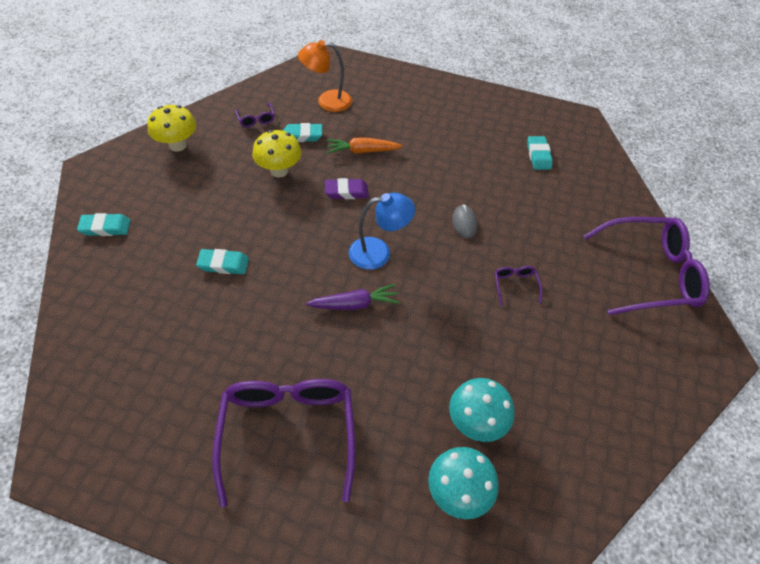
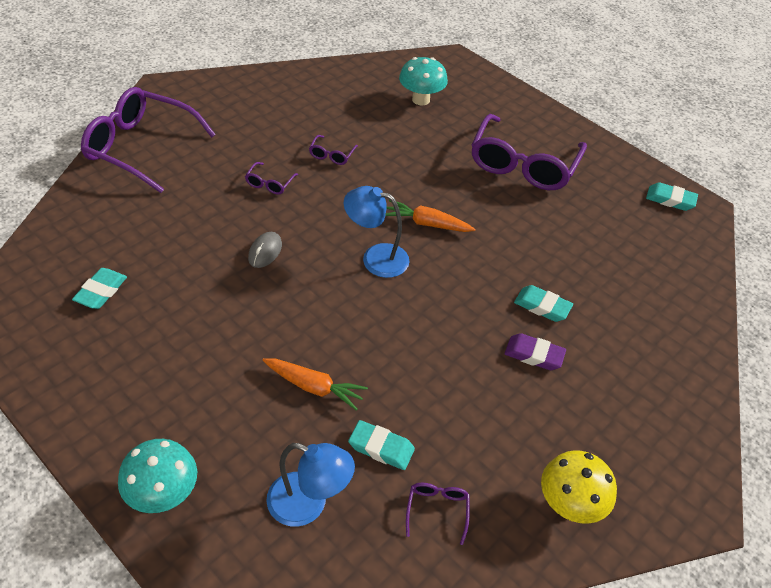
camera: 155 degrees left, 5 degrees down
(105, 227) = (673, 402): turquoise eraser -> turquoise eraser (670, 199)
(279, 171) = (438, 400): yellow mushroom -> none
(327, 101) = (308, 504): orange lamp -> blue lamp
(346, 192) = (369, 337): purple eraser -> purple eraser (534, 355)
(355, 304) = (427, 223): purple carrot -> orange carrot
(476, 422) = (382, 122): turquoise mushroom -> turquoise mushroom (163, 494)
(490, 346) = (332, 155): none -> purple glasses

